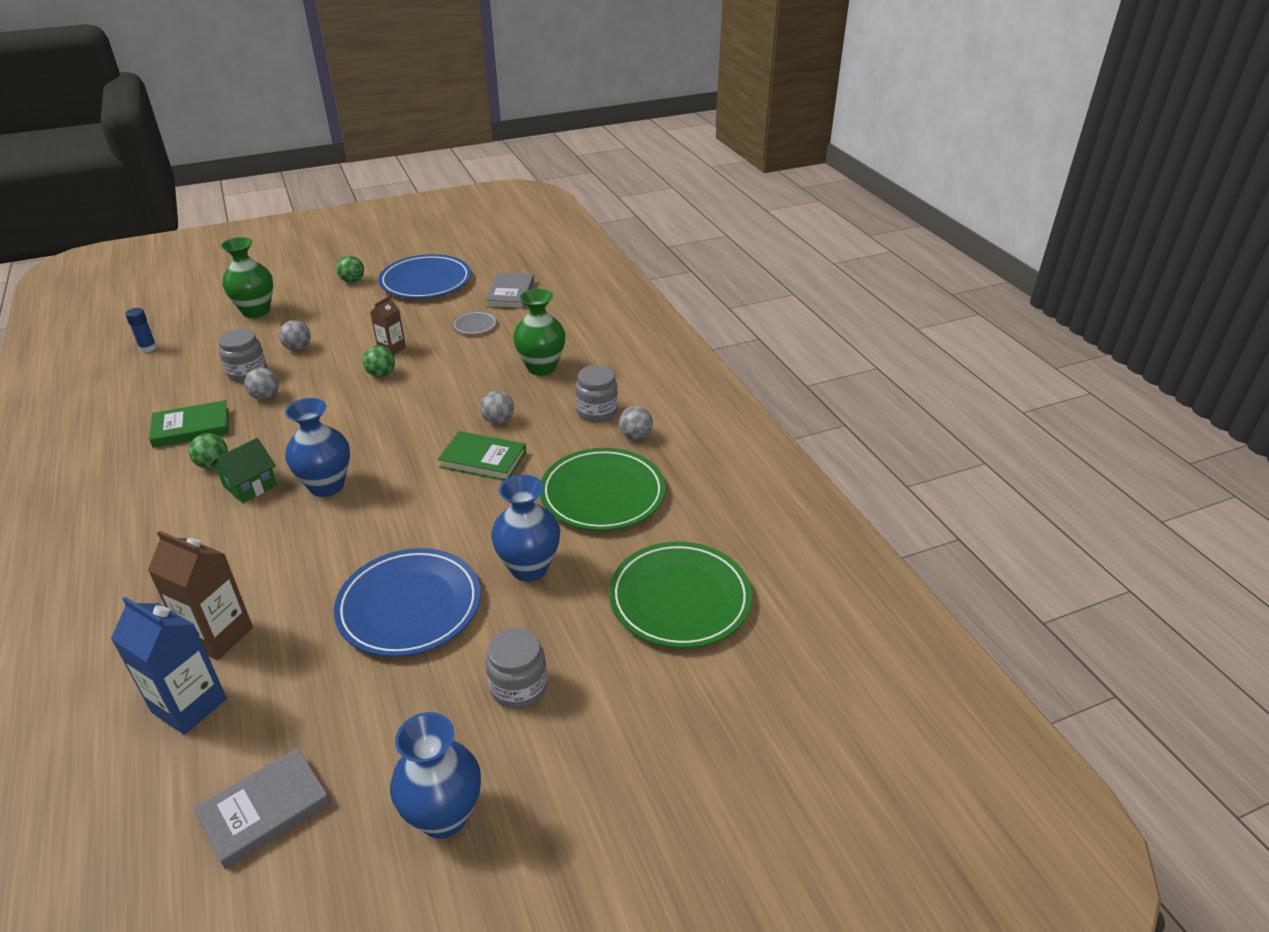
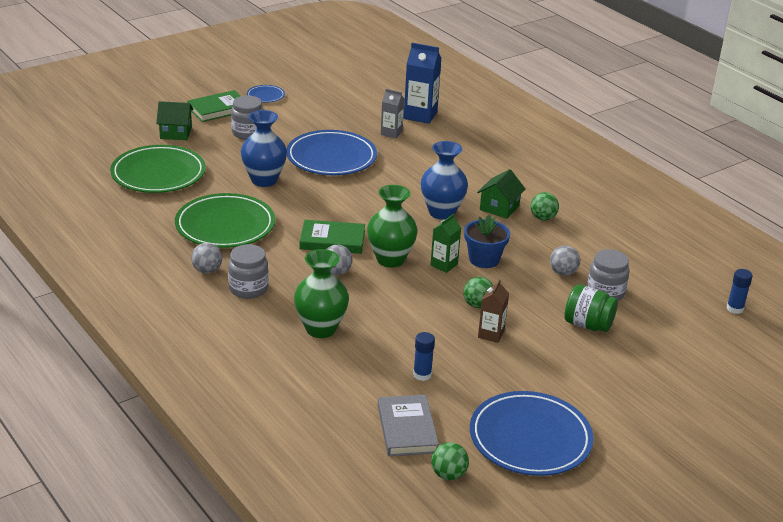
camera: 165 degrees right, 5 degrees down
(191, 428) = (594, 241): green book -> green book (218, 109)
(218, 635) = (434, 138): brown carton -> none
(256, 311) = (685, 366): green vase -> green vase (390, 259)
(265, 810) = (350, 92): grey book -> none
(277, 658) = (391, 133): none -> grey carton
(298, 348) = (588, 324): grey ball -> green jar
(332, 419) = (484, 259): none -> blue flower pot
(352, 281) = (623, 427): green ball -> green ball (448, 475)
(380, 417) = (444, 265): none -> green carton
(444, 816) = (265, 96): blue vase -> blue plate
(475, 325) = (422, 375): grey plate -> blue glue stick
(643, 703) = (176, 133): none -> green house

